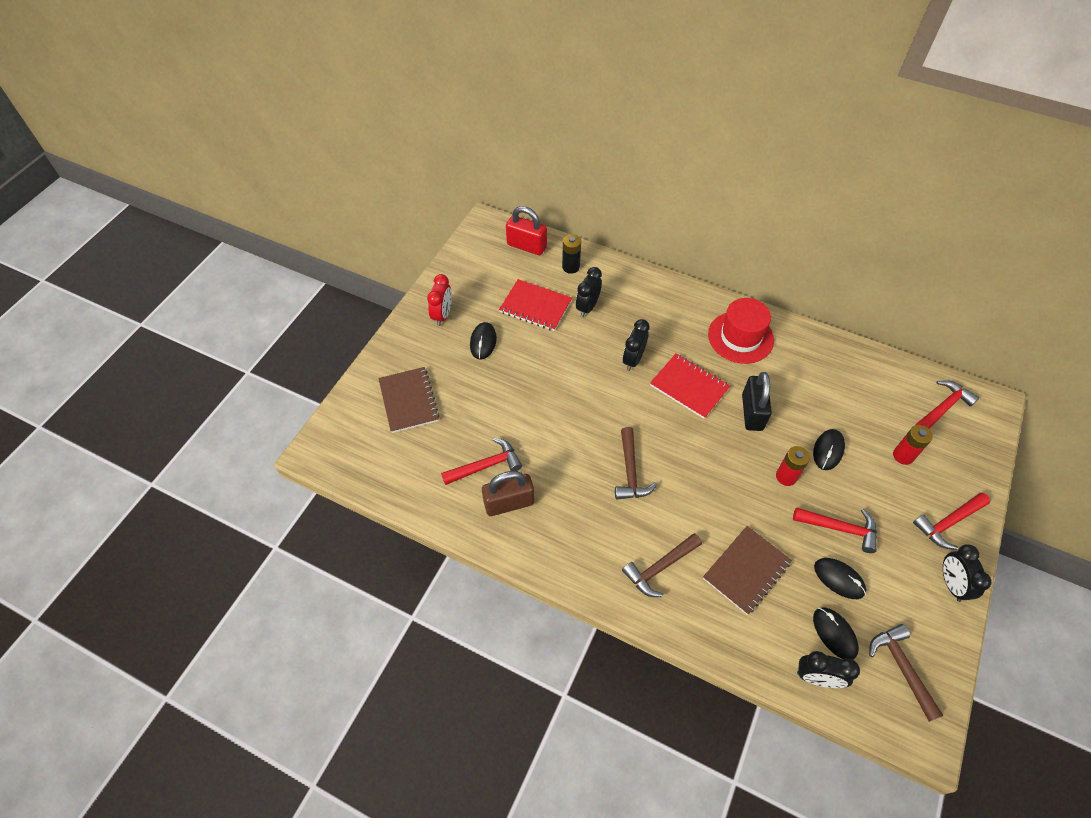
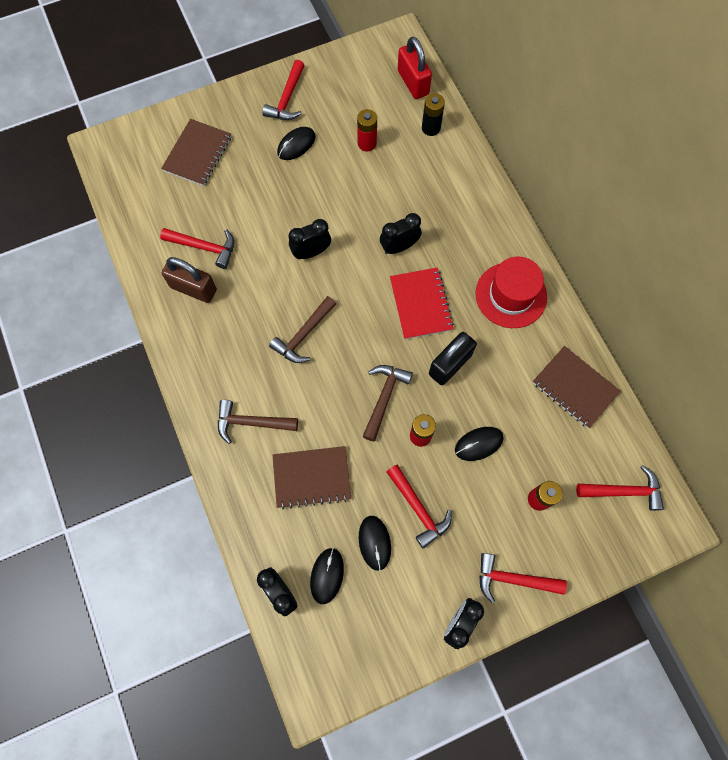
camera: 40 degrees right, 15 degrees up
(442, 315) = (287, 99): red clock -> red hammer
(535, 306) = (367, 143): red notebook -> red battery
(587, 307) = (408, 174): black clock -> black clock (311, 252)
(843, 366) = (575, 387): none -> brown notebook
(901, 667) = (350, 641): brown hammer -> brown hammer (384, 398)

